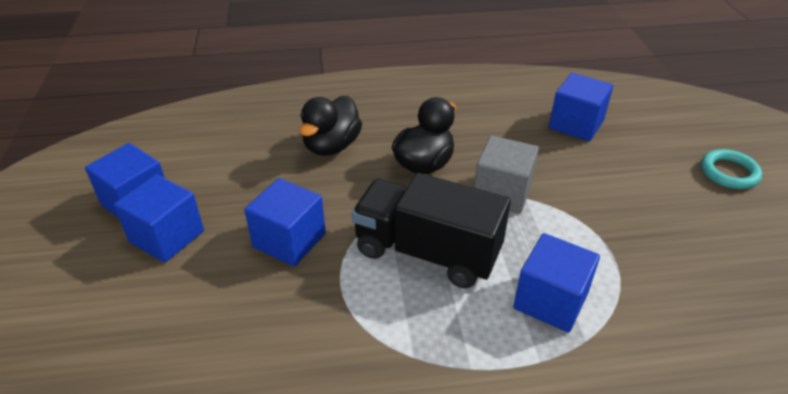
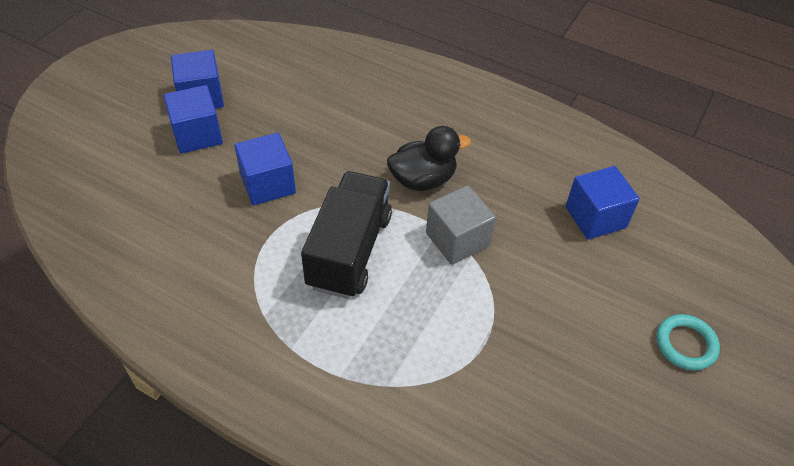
camera: 35 degrees right, 10 degrees up
(331, 146) = (369, 124): black duck -> none
(427, 252) = (349, 251): black truck -> black truck turned 45 degrees clockwise
(550, 301) = (396, 342): blue cube -> none

